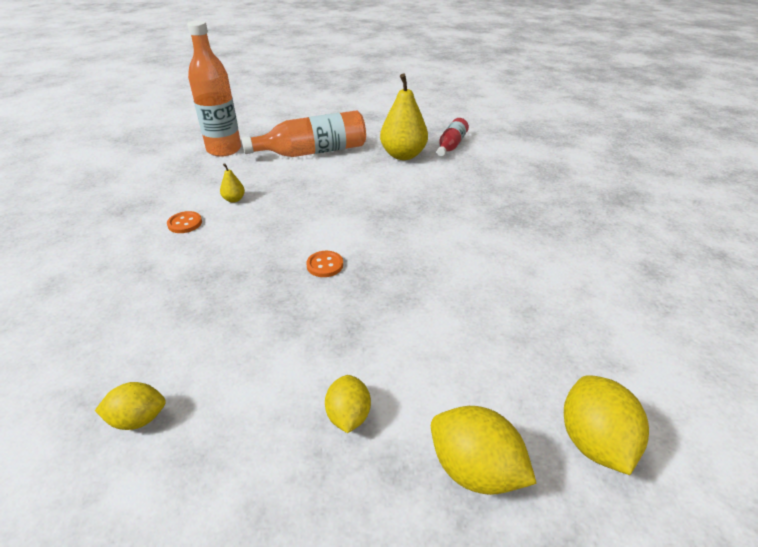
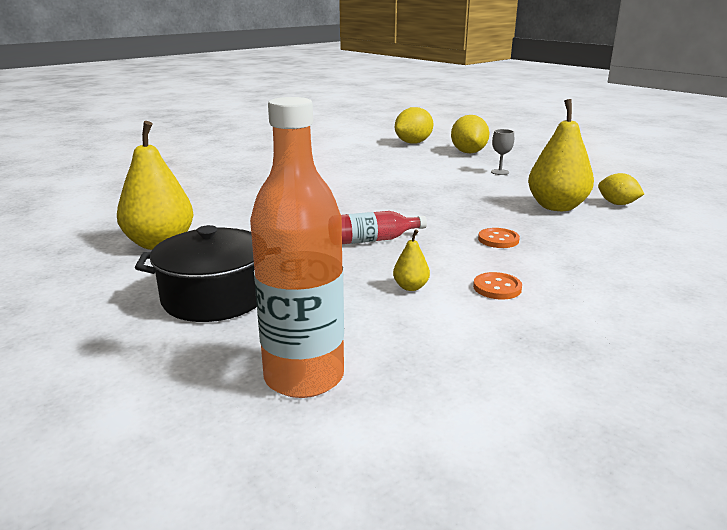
camera: 130 degrees left, 15 degrees down
(208, 358) = (556, 207): none -> yellow pear
(313, 152) = (215, 297): orange bottle -> black pot
(325, 265) = (417, 210): orange button -> orange button (498, 240)
(348, 415) = (500, 172): yellow lemon -> grey goblet
(451, 145) = (99, 229): red bottle -> red bottle (372, 240)

